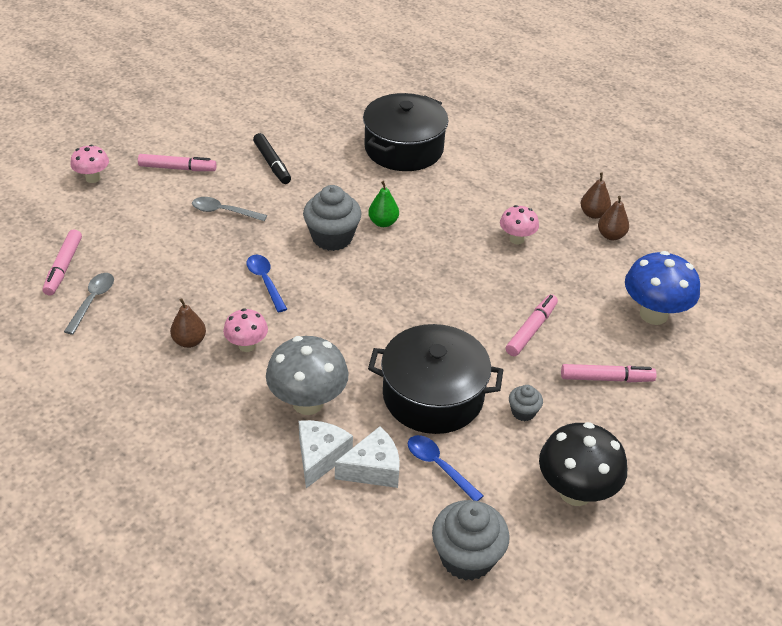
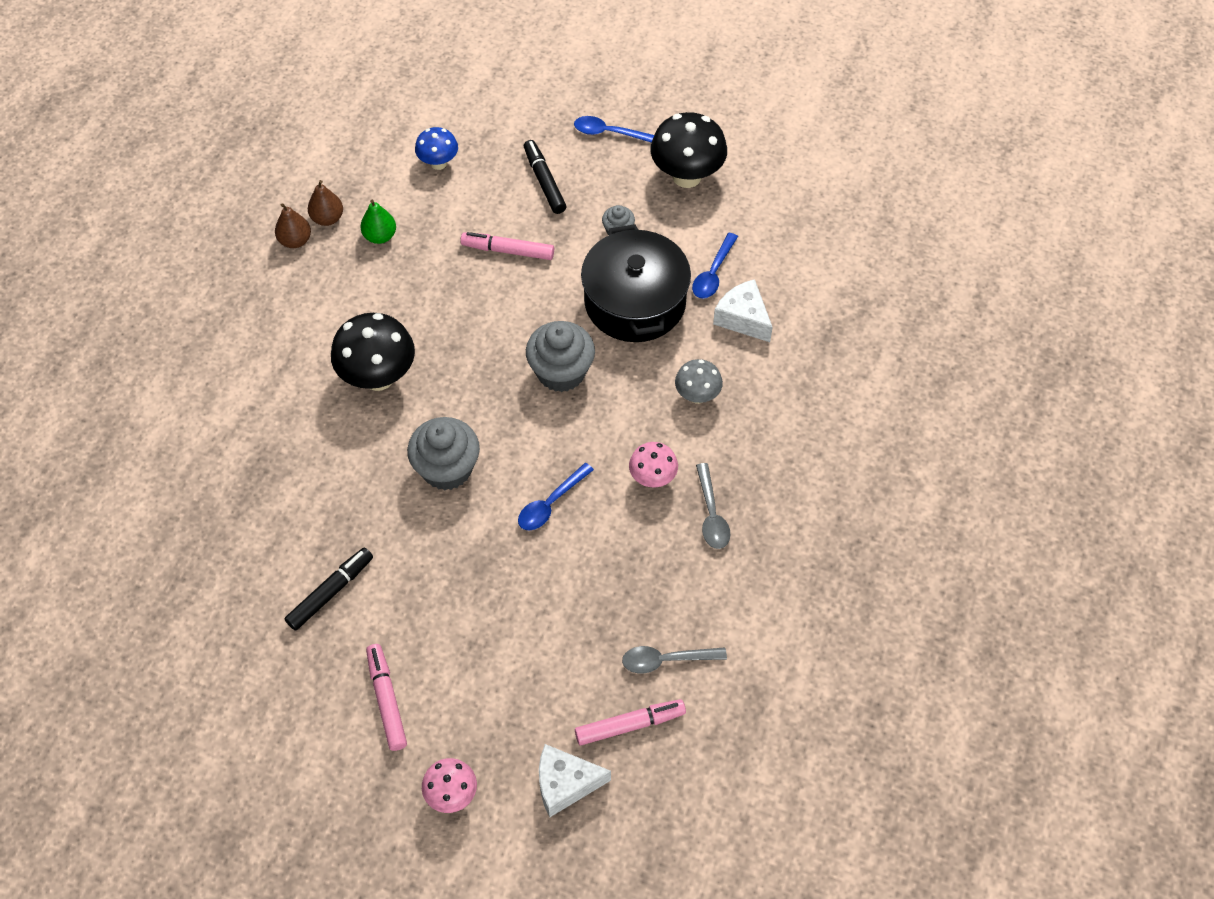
camera: 110 degrees left, 15 degrees up
(189, 341) = (674, 533): brown pear -> none
(223, 211) = (450, 602): grey spoon -> grey spoon (711, 514)
(308, 403) = (697, 395): grey mushroom -> grey mushroom, size x0.57
(320, 457) = (753, 361): white cheese -> white cheese (565, 784)
(383, 222) = (397, 429): green pear -> green pear (380, 236)
(404, 148) = (238, 458): black pot -> none
(436, 225) = (378, 377): none -> black mushroom
(466, 557) = (791, 229): grey cupcake -> grey cupcake (561, 372)
(516, 239) = (371, 297): pink mushroom -> none
(606, 378) = (544, 181): pink marker -> black marker
(653, 314) = (438, 163): blue mushroom -> blue mushroom, size x0.57
(657, 448) = (609, 133): none -> blue spoon

